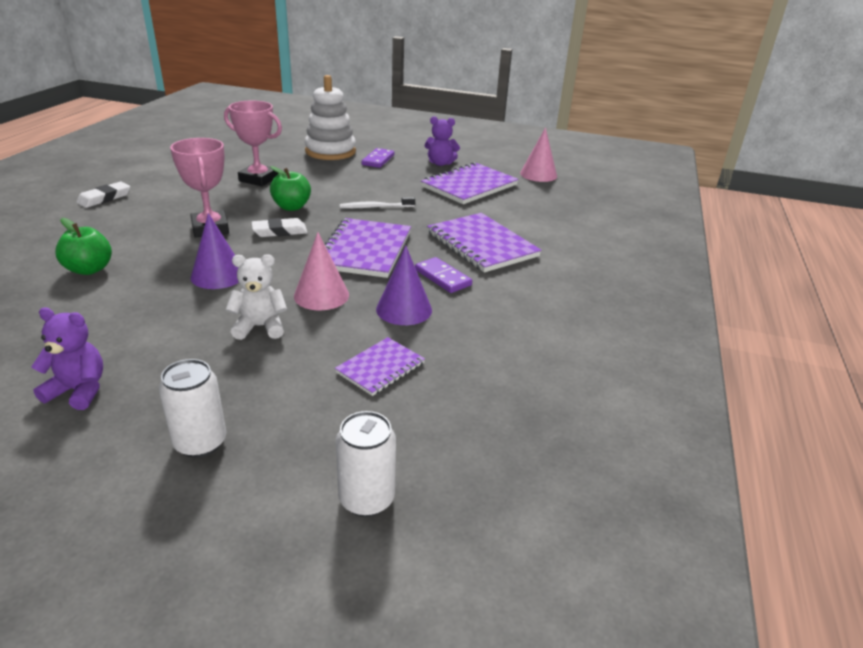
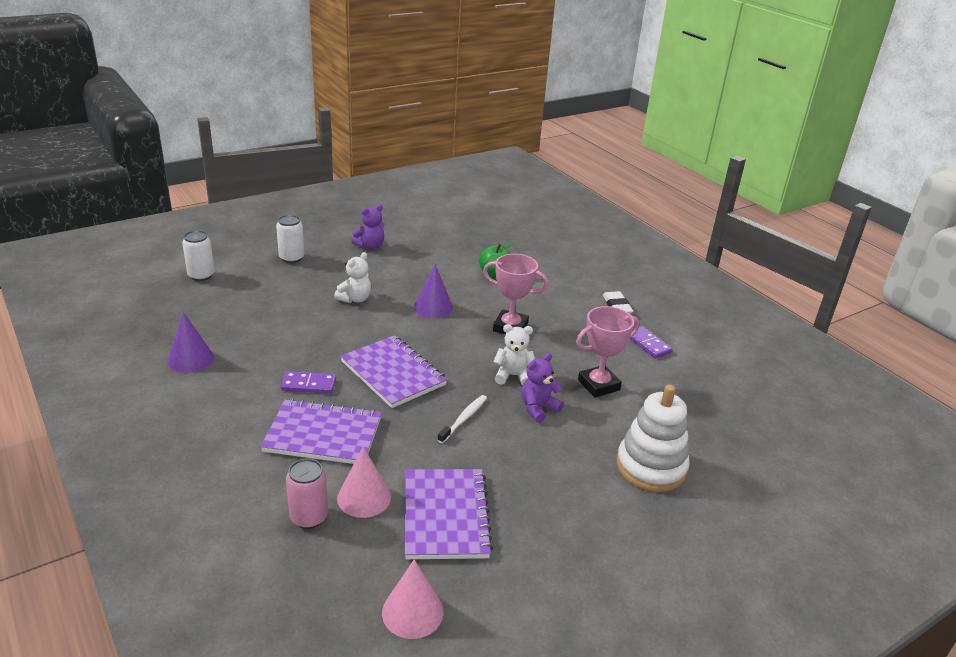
camera: 130 degrees right, 0 degrees up
(279, 231) = (471, 352): white eraser -> none
(291, 207) = (513, 376): green apple -> white teddy bear
(321, 295) = (358, 329): pink cone -> pink cone (364, 497)
(378, 160) = (591, 490): purple domino -> purple domino (648, 344)
(380, 368) = (263, 315): purple notebook -> none
(404, 309) = (299, 349): purple cone -> purple cone (190, 359)
(440, 163) = (536, 538): purple teddy bear -> purple teddy bear (538, 408)
(547, 218) = (309, 517): none -> pink can

